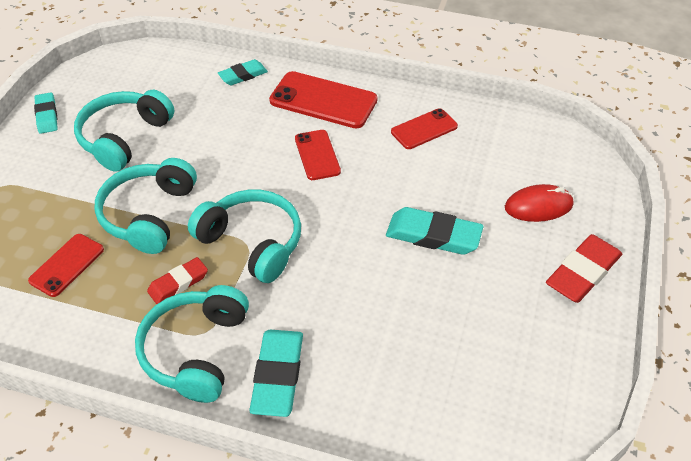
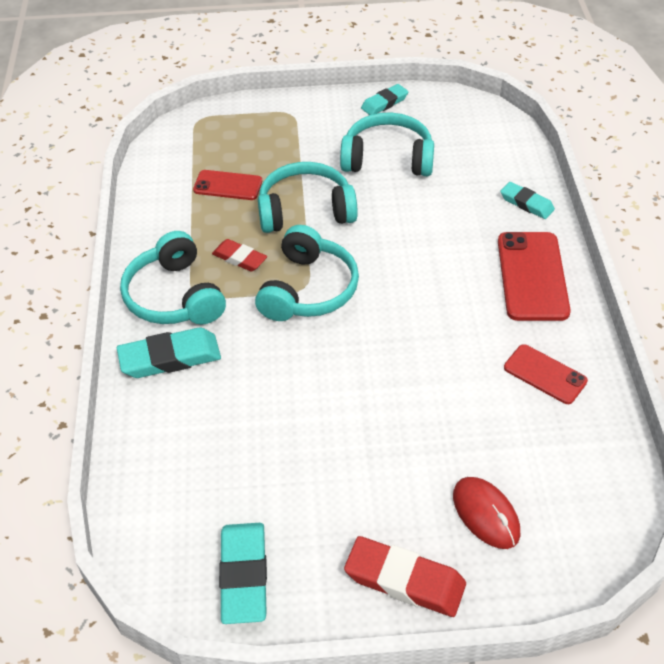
camera: 70 degrees right, 0 degrees up
(196, 351) = (175, 296): turquoise headphones -> turquoise headphones turned 105 degrees counterclockwise
(317, 155) = (448, 298): red phone -> none
(433, 235) = (388, 426): turquoise eraser -> turquoise eraser (244, 576)

